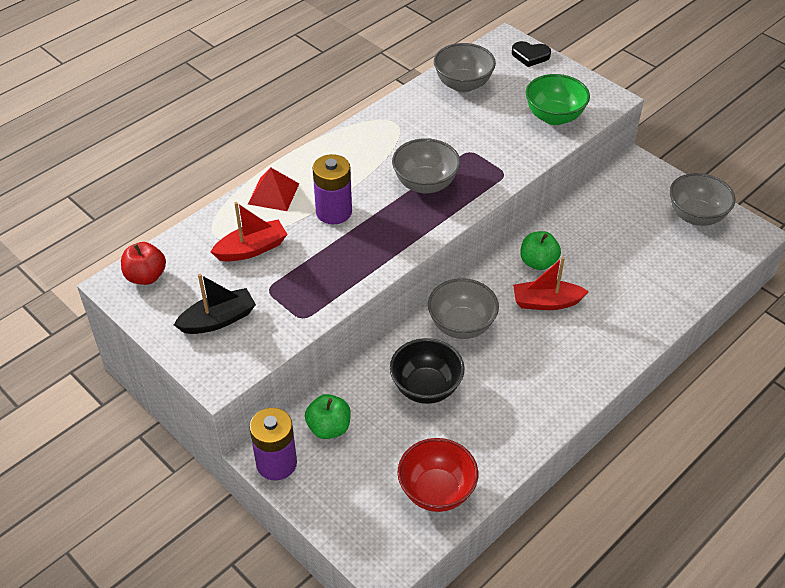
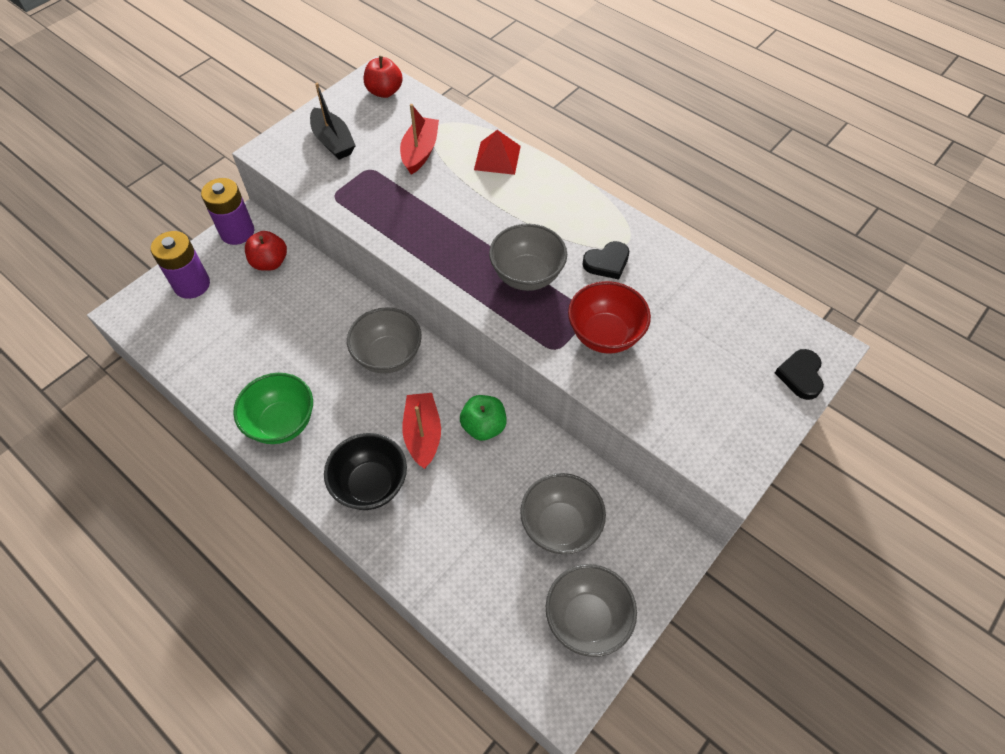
camera: 85 degrees right, 10 degrees up
(252, 249) = (420, 152): red boat -> red boat turned 135 degrees counterclockwise
(329, 428) = (270, 262): green apple -> red apple
(334, 212) = (475, 204): purple battery -> purple battery (192, 285)
(415, 136) = (607, 262): none -> black heart
(426, 388) = (310, 330): black bowl -> black bowl (371, 485)
(436, 491) = (194, 344): red bowl -> red bowl (605, 335)
(463, 84) = (715, 303): grey bowl -> grey bowl (560, 526)
(554, 117) = (675, 402): green bowl -> green bowl (282, 423)

